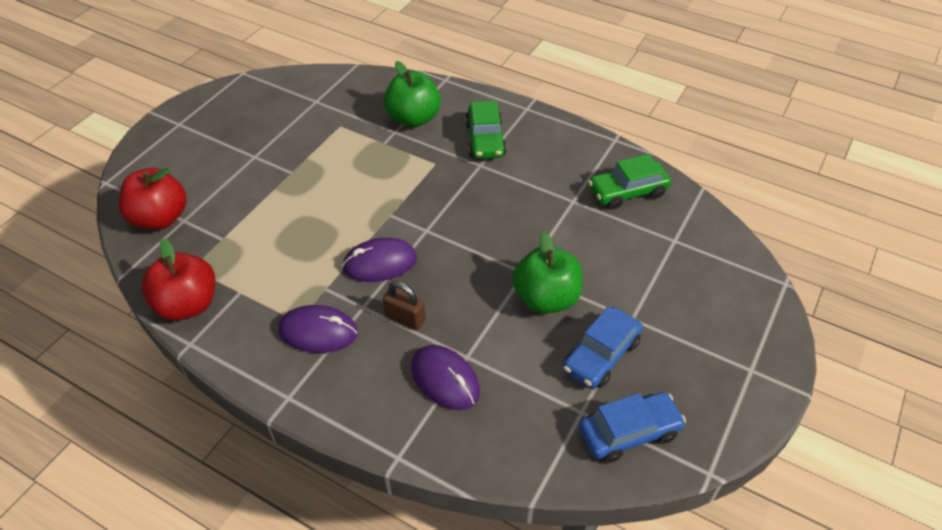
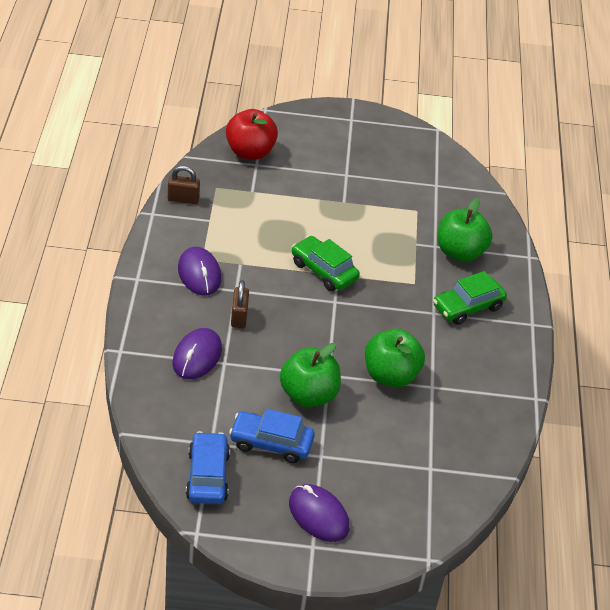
camera: 60 degrees right, 5 degrees down
(188, 305) = (183, 199): red apple -> brown padlock
(380, 263) = (283, 285): purple mouse -> purple mouse (318, 515)
(547, 225) = (390, 375): none -> green apple
(627, 192) = (470, 422): green car -> green car (324, 271)
(629, 432) = (208, 476): blue car -> blue car turned 135 degrees counterclockwise

